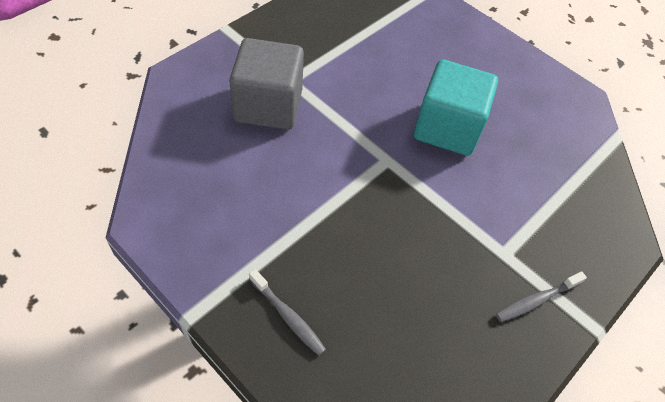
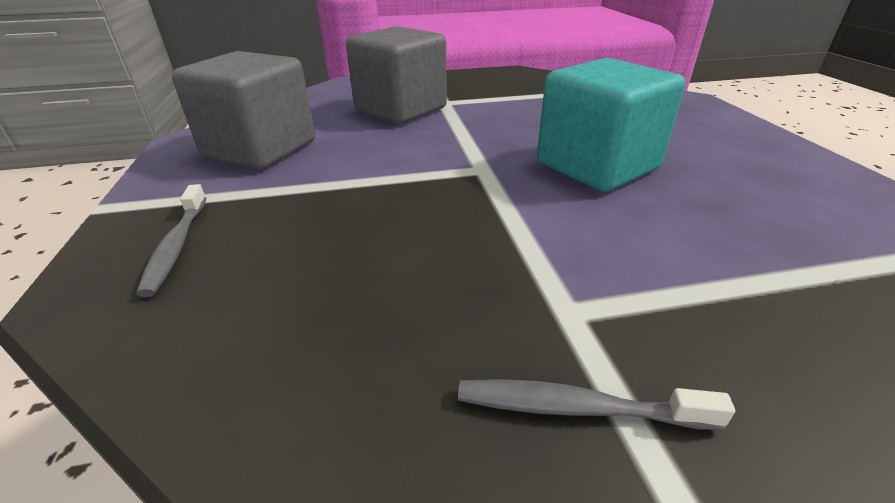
camera: 40 degrees right, 20 degrees down
(221, 206) = (260, 149): none -> grey cube

